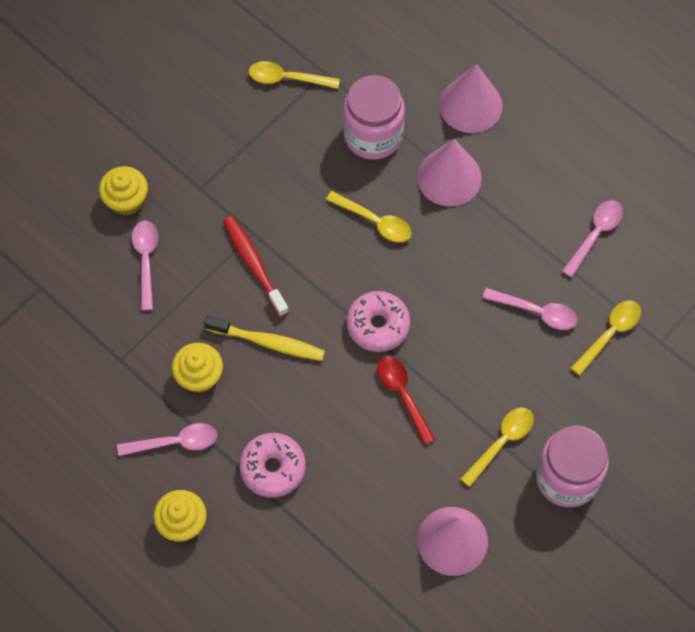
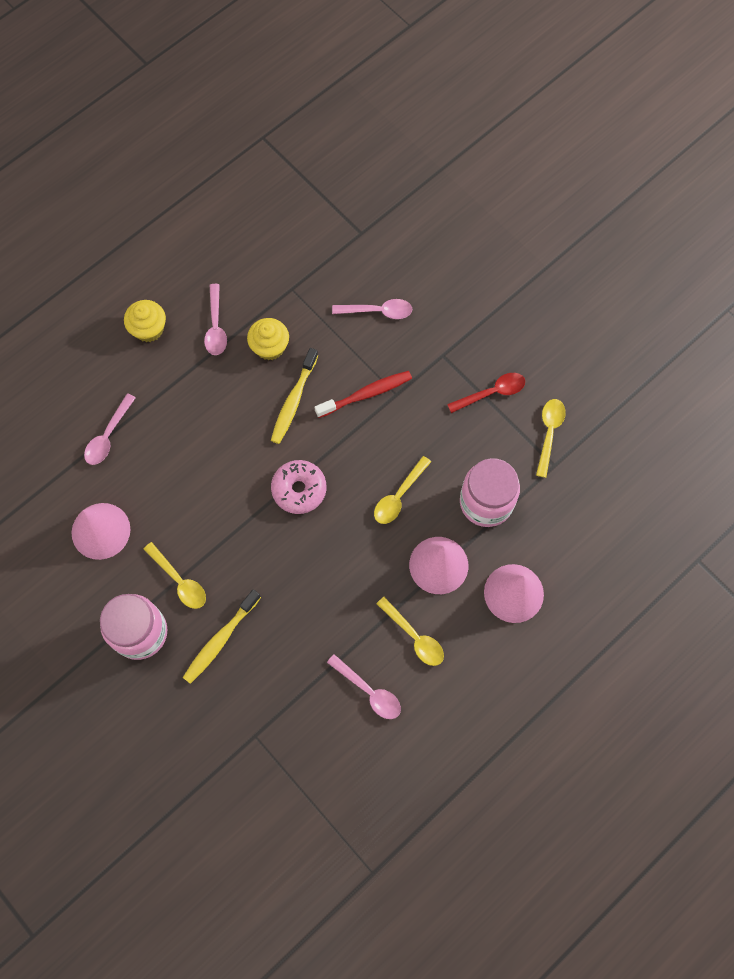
camera: 95 degrees right, 5 degrees up
(126, 200) = (435, 298): yellow cupcake -> none
(273, 468) = (183, 397): pink donut -> none
(403, 395) = (233, 504): red spoon -> red spoon (491, 393)
(536, 312) = (297, 626): pink spoon -> pink spoon (108, 435)
(563, 390) = (220, 640): none -> yellow toothbrush
(609, 334) = (268, 689): yellow spoon -> yellow spoon (414, 636)

